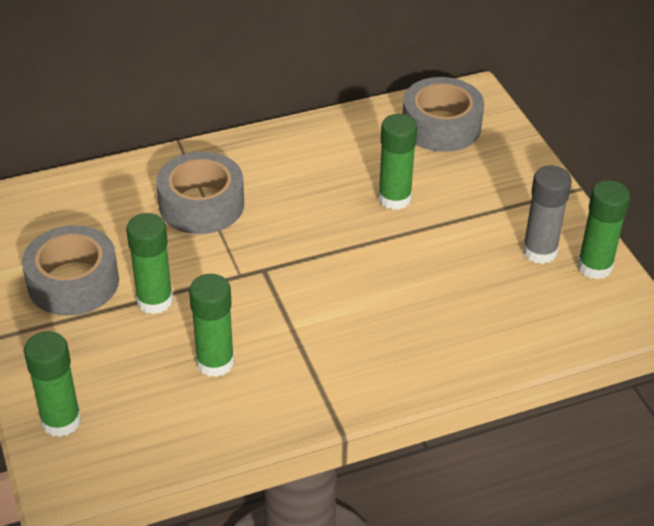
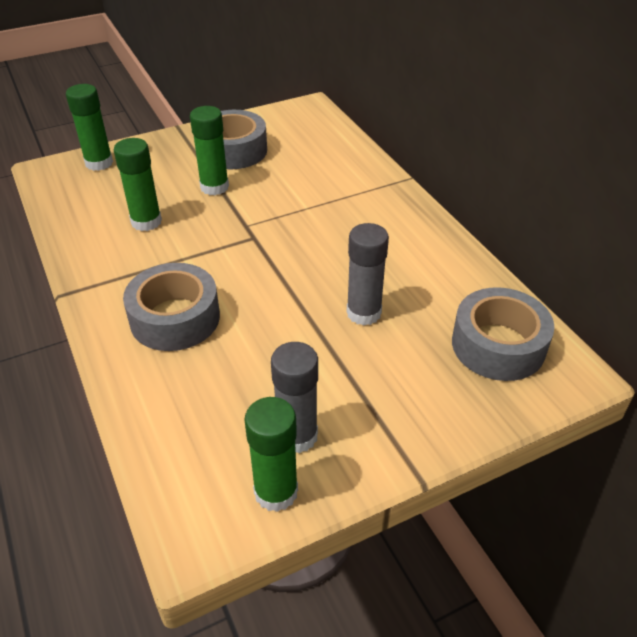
camera: 85 degrees right, 0 degrees up
(201, 204) = (330, 197): grey tape -> grey tape (175, 318)
(394, 198) = (364, 313): green glue stick -> grey glue stick

